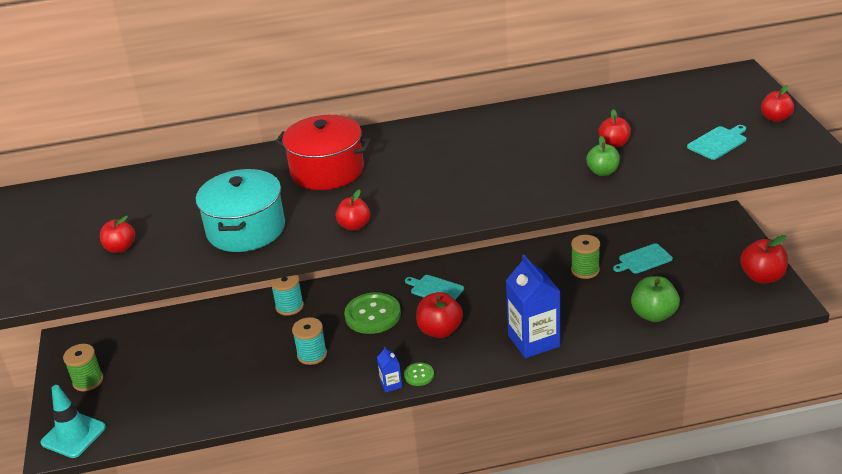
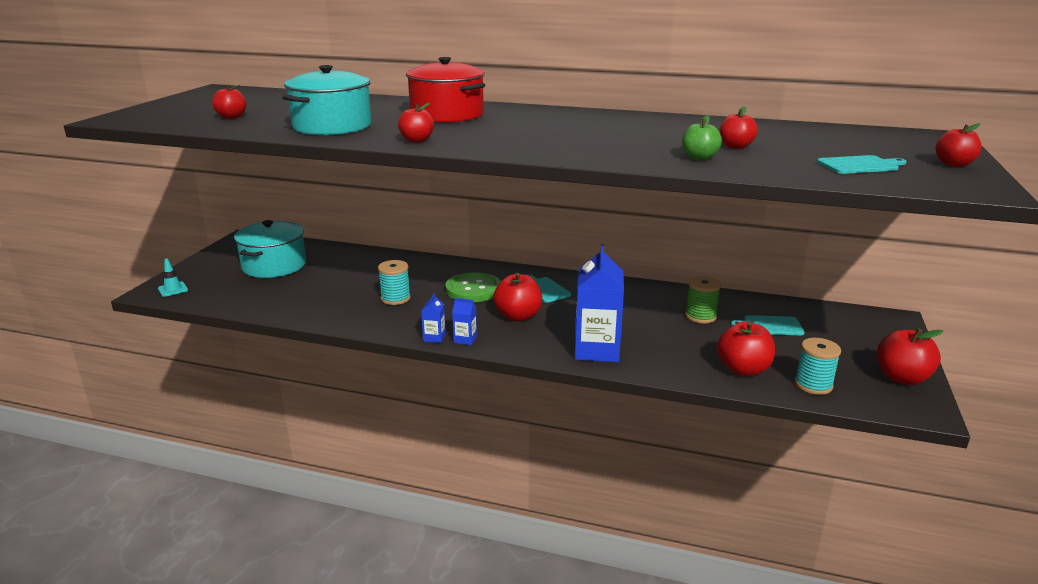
camera: 25 degrees right, 10 degrees down
(73, 435) = (173, 289): turquoise traffic cone -> turquoise traffic cone, size x0.56
(88, 381) = (225, 263): green spool -> none
(145, 363) = (274, 265): none -> turquoise pot
(289, 306) = (415, 265): turquoise spool -> turquoise spool (813, 385)
(419, 375) = (465, 339): green button -> blue carton
(654, 314) = (743, 369): green apple -> red apple

